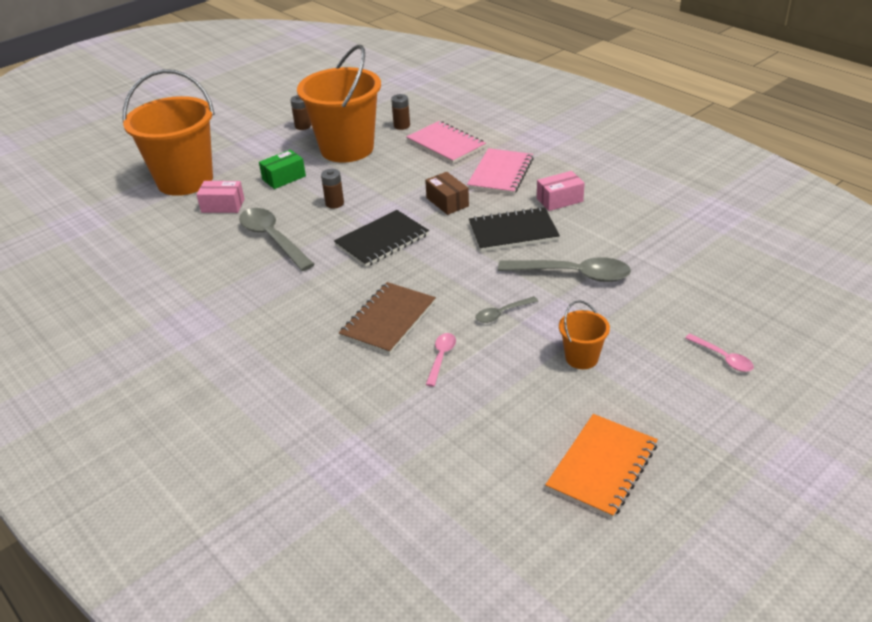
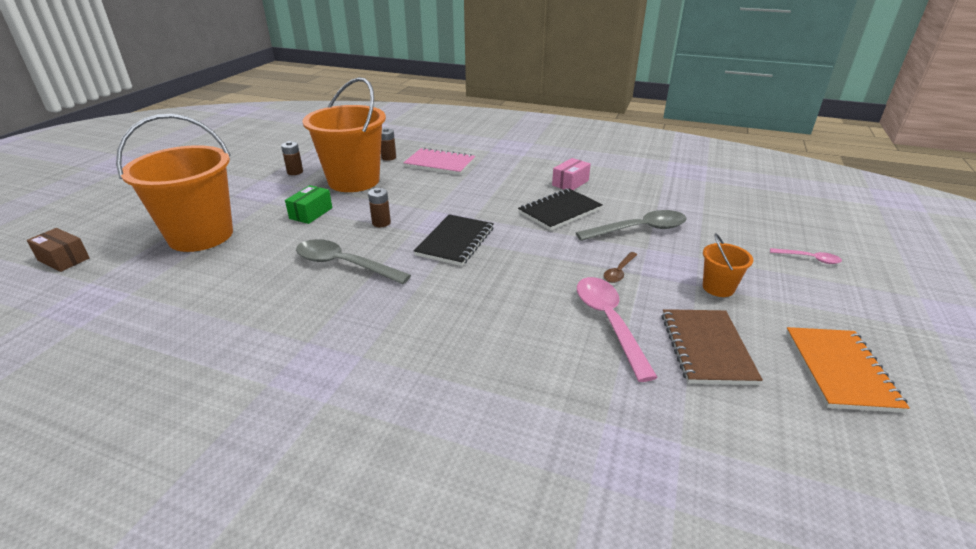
camera: 30 degrees left, 5 degrees down
(223, 205) = (263, 248): pink box -> none
(388, 320) = (528, 304): brown notebook -> brown notebook (706, 348)
(441, 357) = (609, 322): pink spoon -> pink spoon, size x1.96
(447, 202) = (483, 201): brown box -> brown box (63, 259)
(500, 173) = (505, 174): pink notebook -> none
(502, 313) = (619, 272): grey spoon -> brown spoon

